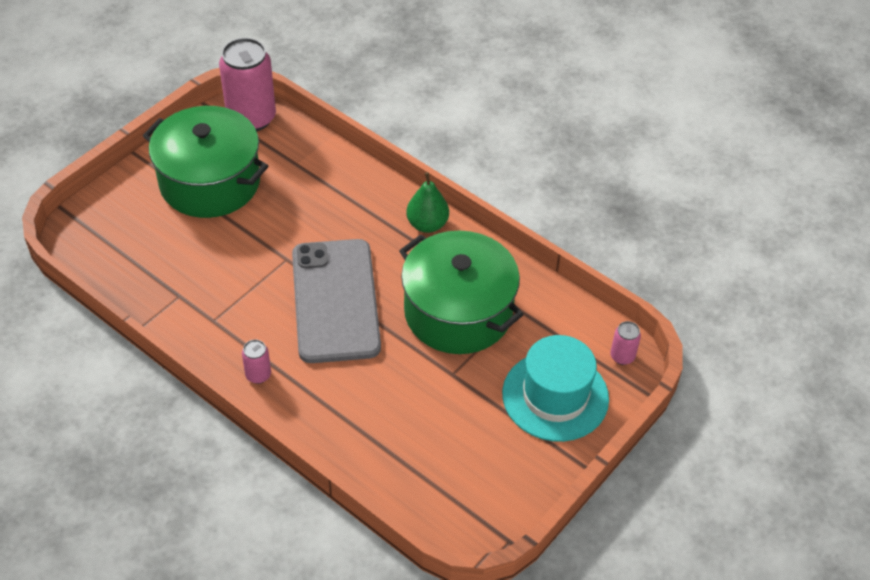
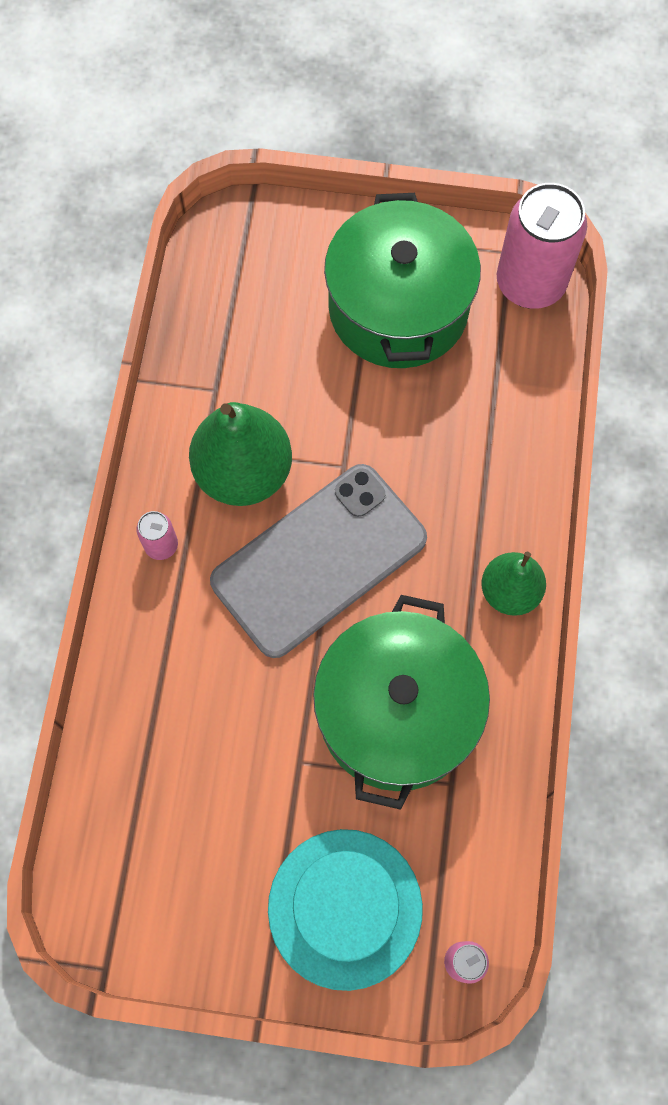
camera: 60 degrees right, 20 degrees up
(247, 309) = (243, 472): none -> green pear

